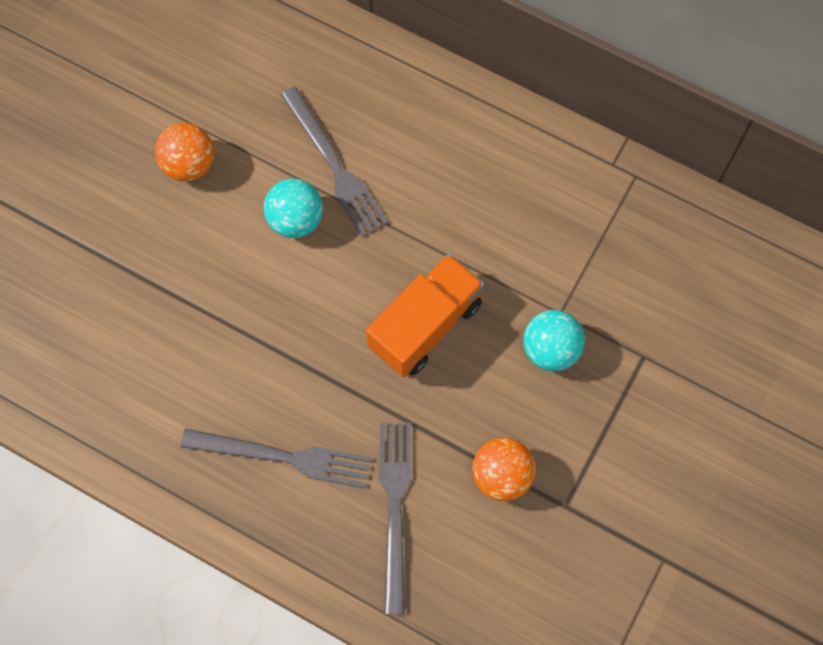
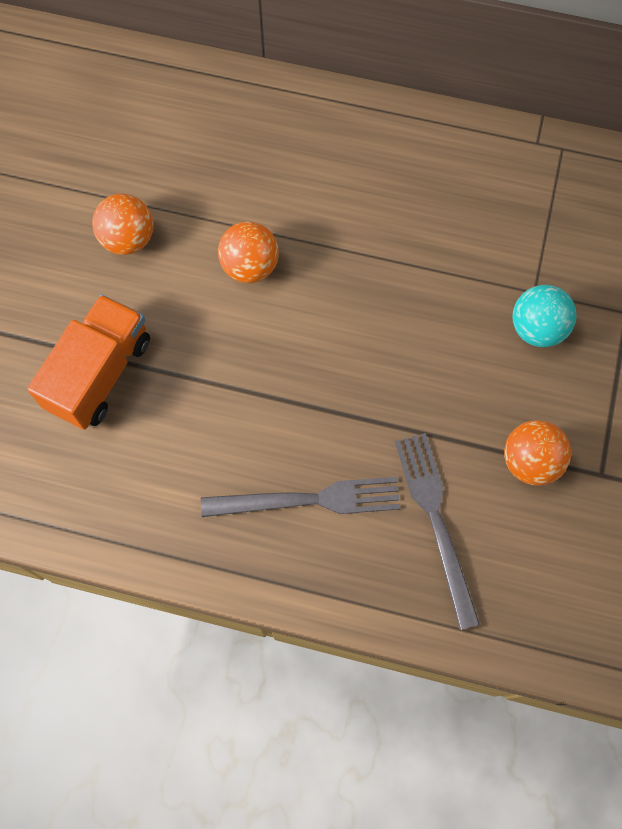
camera: 15 degrees left, 0 degrees up
(295, 220) = (250, 266): turquoise ball -> orange ball
(334, 166) = (272, 206): grey fork -> none
(425, 325) = (408, 336): orange truck -> orange truck (99, 373)

